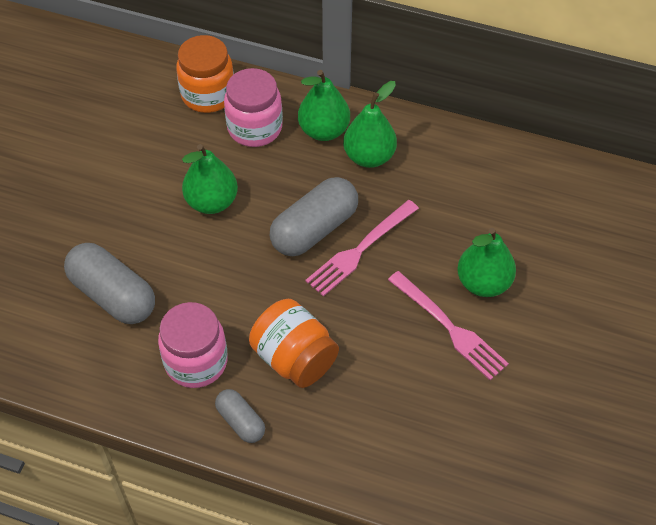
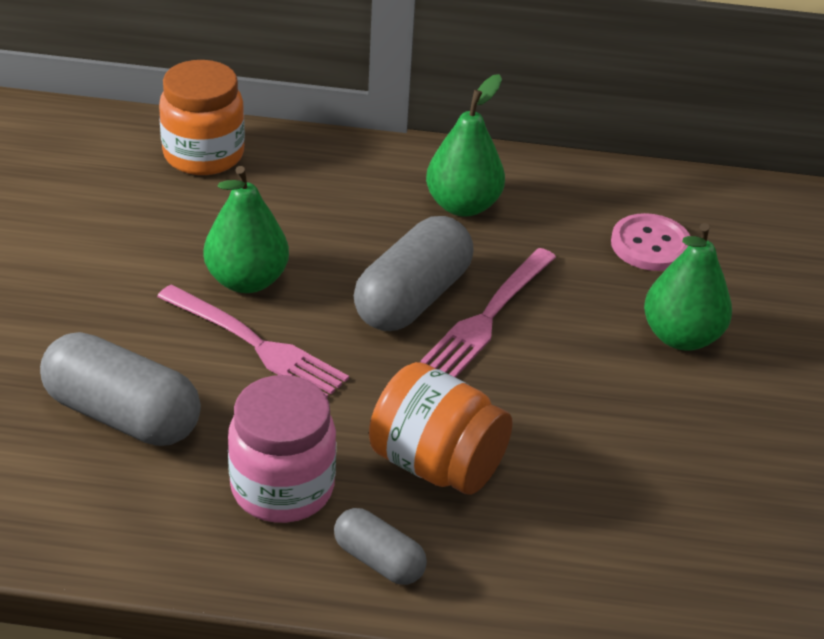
camera: 15 degrees left, 15 degrees down
(255, 128) = (285, 187): pink jar -> none
(324, 130) = (387, 182): green pear -> none
(450, 328) = (655, 397): pink fork -> pink fork (257, 345)
(487, 205) = (650, 245): none -> pink button

